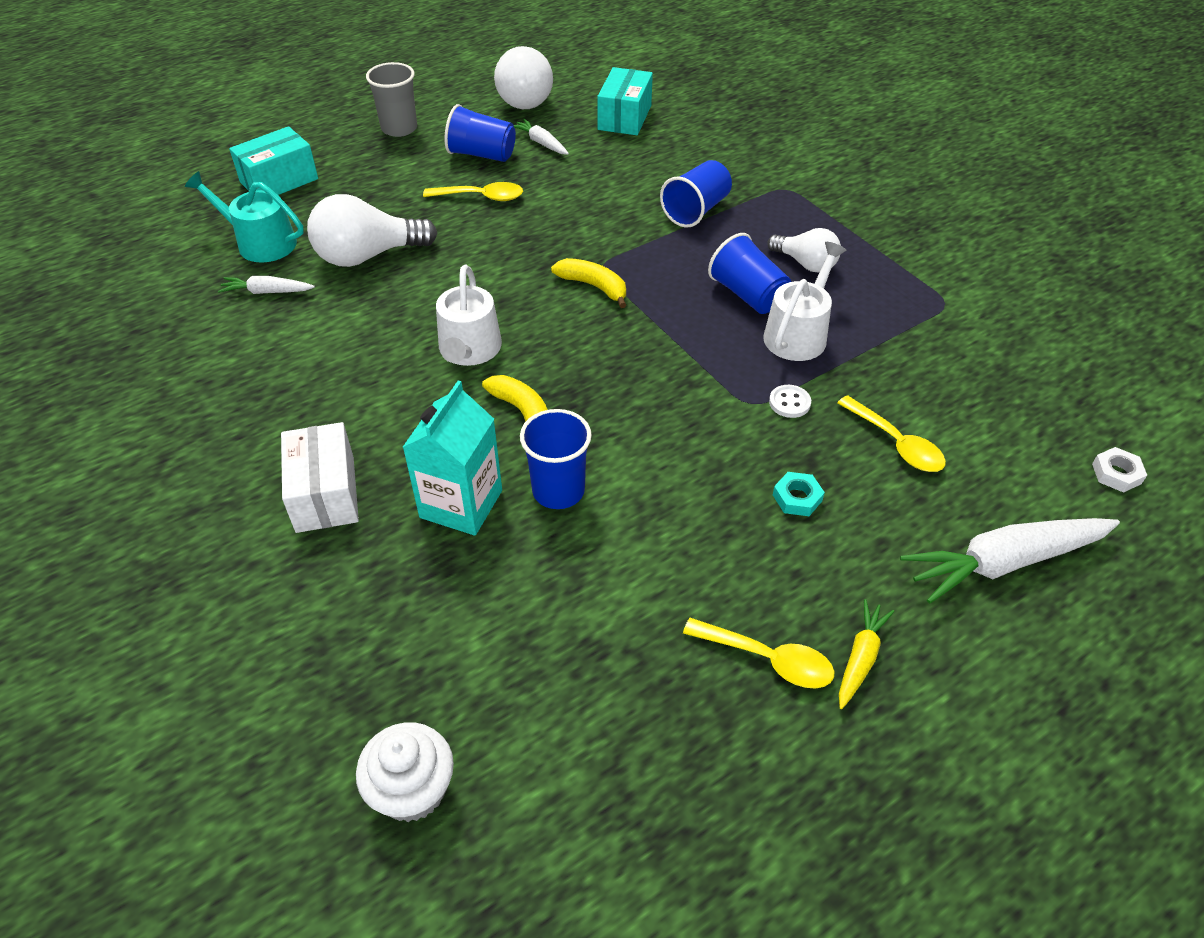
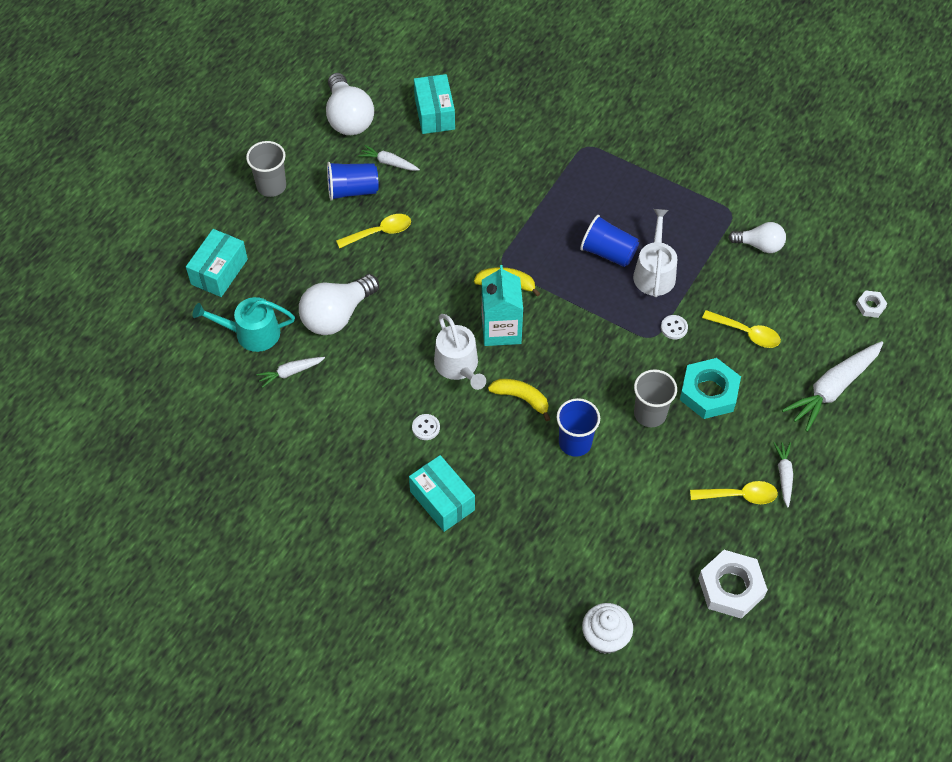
camera: 25 degrees left, 10 degrees up
(325, 494) = (442, 500): white box -> turquoise box
(374, 402) = (426, 427): none -> white button
(461, 504) = (525, 474): turquoise carton -> turquoise carton (501, 329)
(673, 802) = (731, 587): none -> white nut
(691, 494) = (650, 414): none -> grey cup
(696, 210) = (536, 190): blue cup -> none
(797, 498) = (709, 392): turquoise nut -> turquoise nut, size x2.05
(805, 263) = (631, 211): white light bulb -> white light bulb (759, 245)
(860, 658) = (784, 475): yellow carrot -> white carrot

